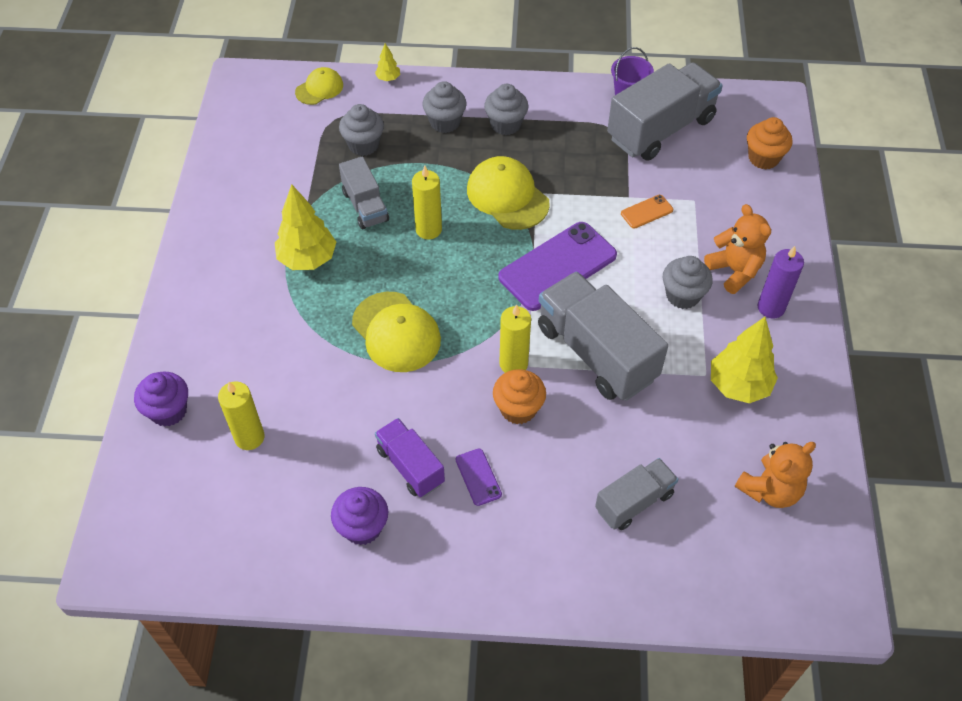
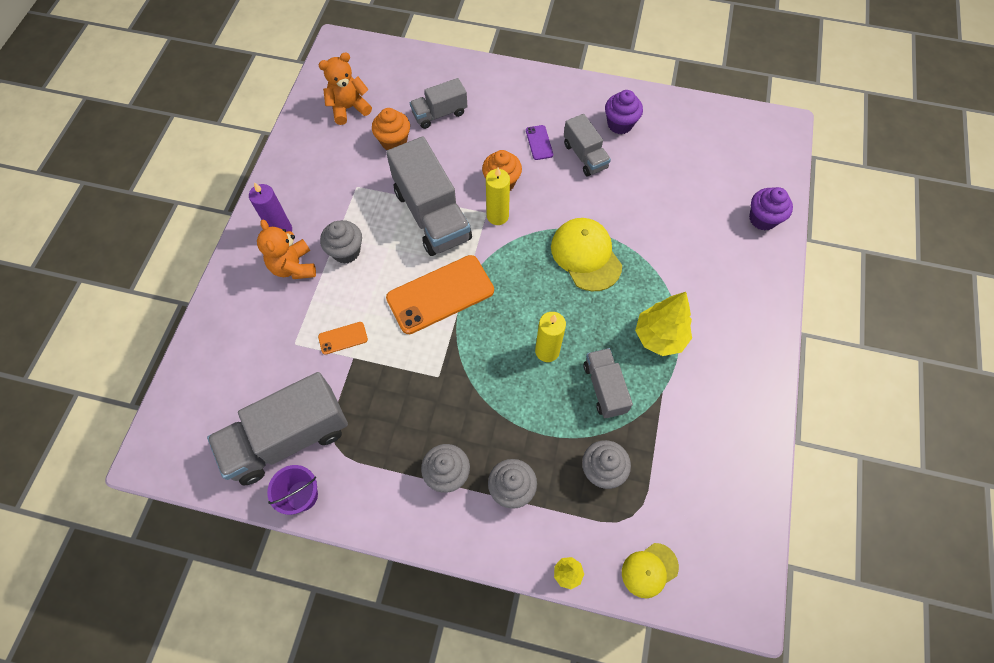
camera: 170 degrees left, 10 degrees up
(249, 437) = (699, 191): yellow candle -> none
(410, 466) = (585, 156): purple truck -> grey truck
(507, 196) = (466, 377): yellow cap -> none
(557, 266) = (440, 294): purple phone -> orange phone
(738, 385) = (336, 175): yellow tree -> none
(763, 158) = (205, 382): orange cupcake -> orange cupcake (394, 141)

